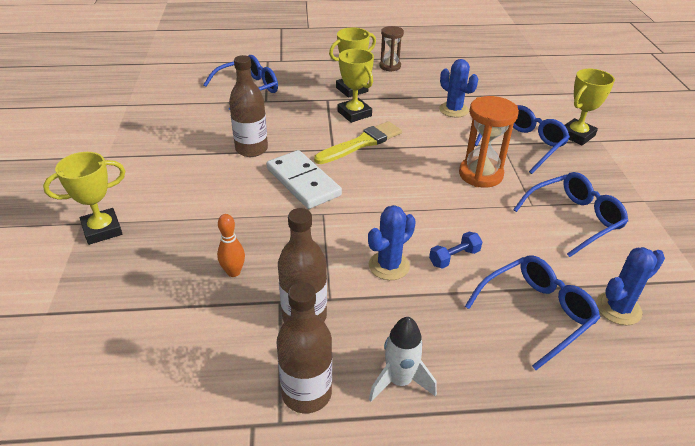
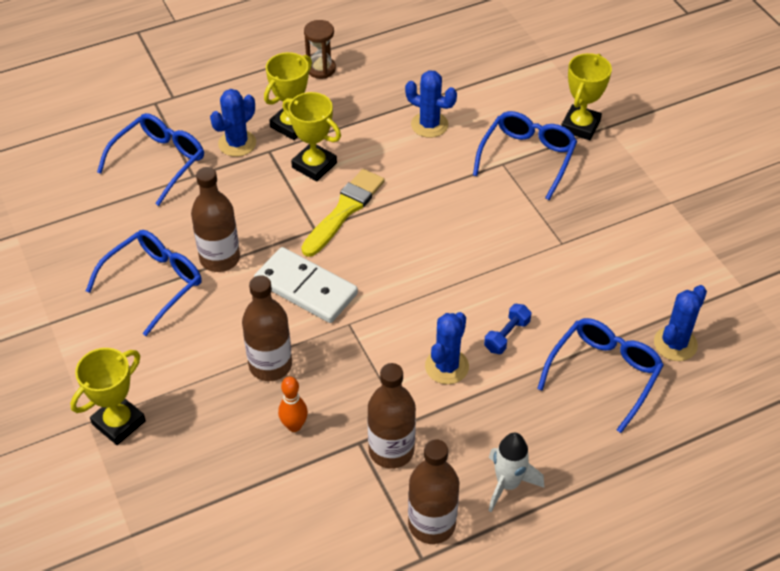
camera: 20 degrees left, 10 degrees up
(243, 224) = (270, 365): none -> brown bottle
(307, 91) = (237, 143): none -> blue cactus
(480, 174) = (495, 217): orange hourglass -> none
(573, 219) = (608, 250): blue glasses -> blue glasses (153, 284)

